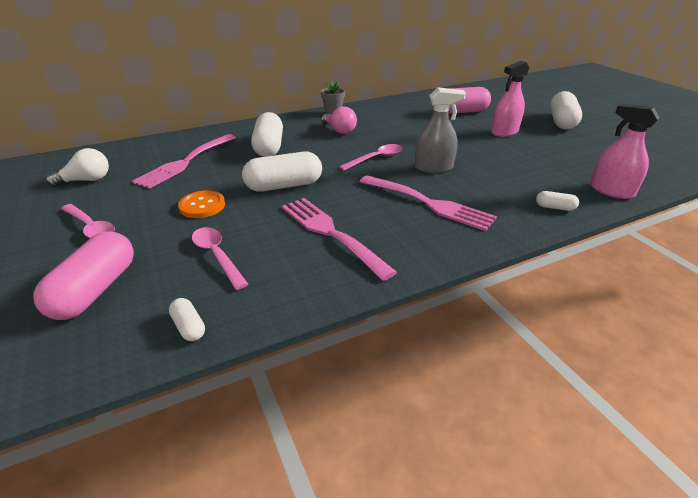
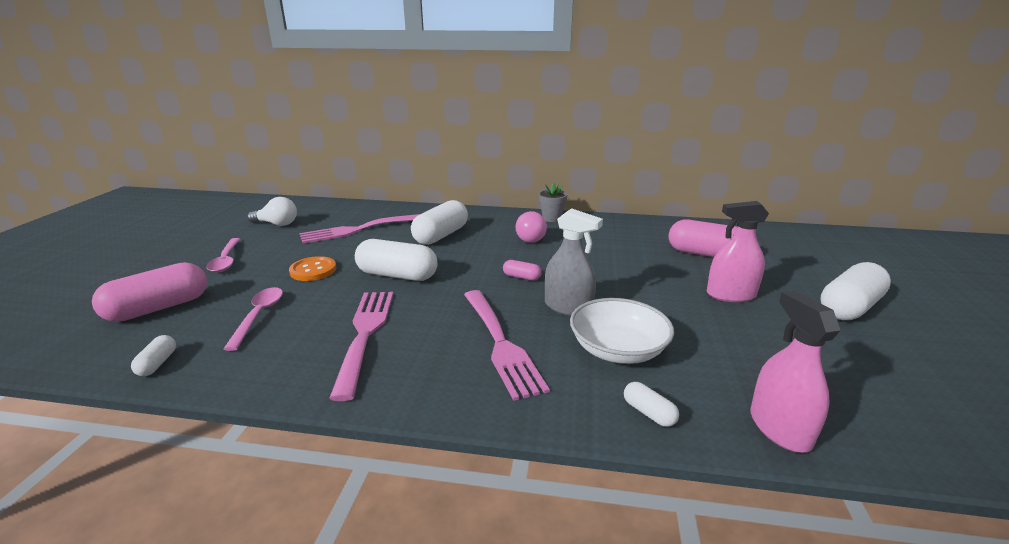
camera: 35 degrees right, 10 degrees down
(376, 158) = (521, 277): pink spoon -> pink capsule
(494, 182) = (618, 349): none -> white bowl

